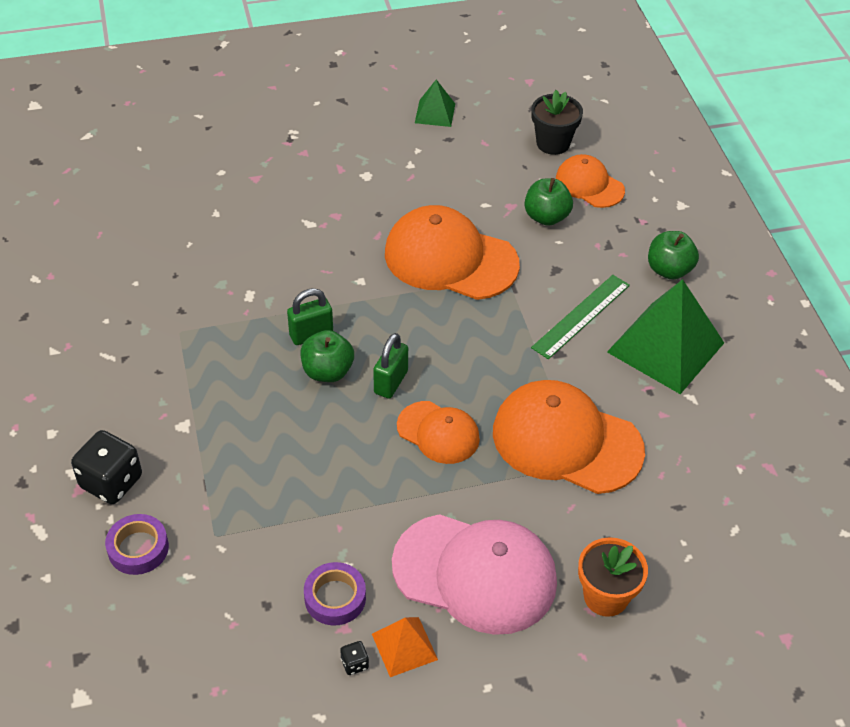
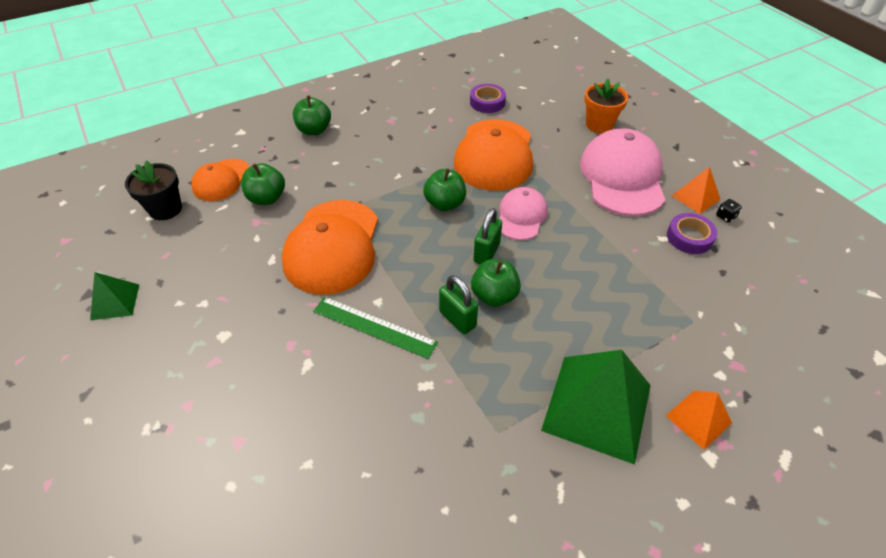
camera: 105 degrees left, 0 degrees up
(111, 482) = (698, 419): black dice -> orange pyramid
(138, 548) = (742, 370): purple tape -> purple tape (487, 102)
(391, 382) = (486, 253): green padlock -> green padlock turned 75 degrees counterclockwise
(438, 433) = (521, 216): orange cap -> pink cap
(486, 365) = (445, 203): none -> green apple
(581, 316) = (375, 164): green ruler -> green ruler (374, 326)
(666, 347) = (391, 124): green pyramid -> green pyramid (597, 407)

